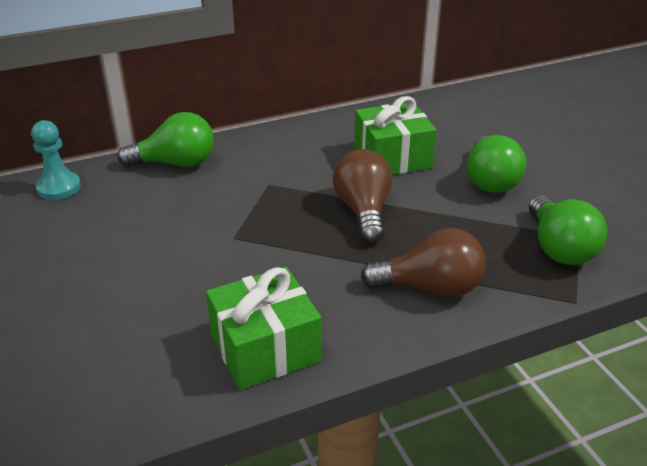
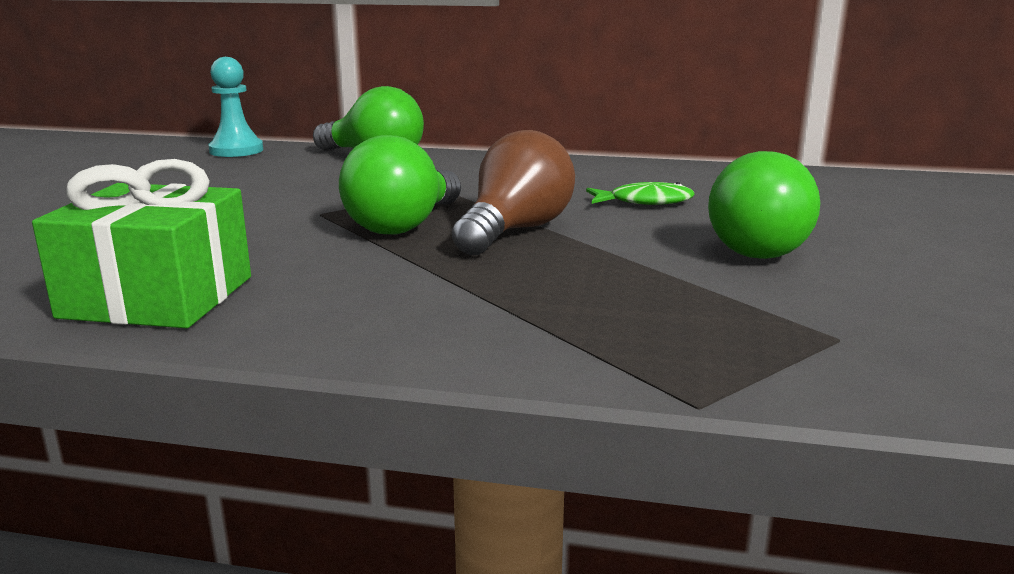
camera: 35 degrees right, 15 degrees down
(392, 158) = (644, 202): green gift -> green fish
(430, 288) = (470, 314): brown light bulb -> none
(559, 248) = (774, 339): green light bulb -> green light bulb (403, 225)

